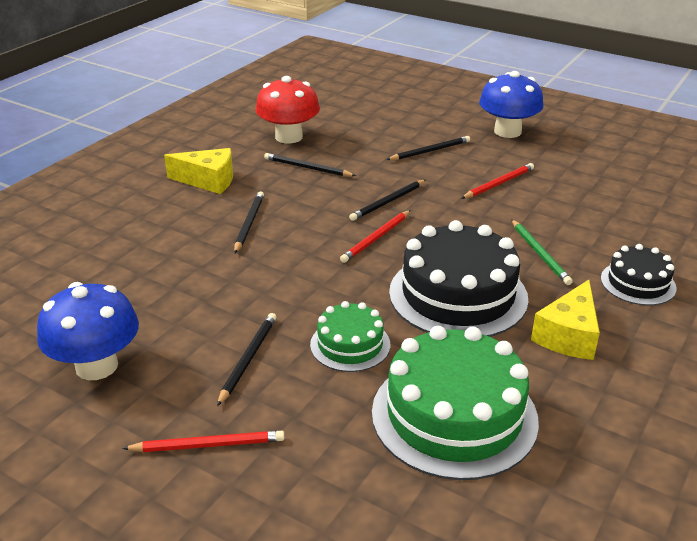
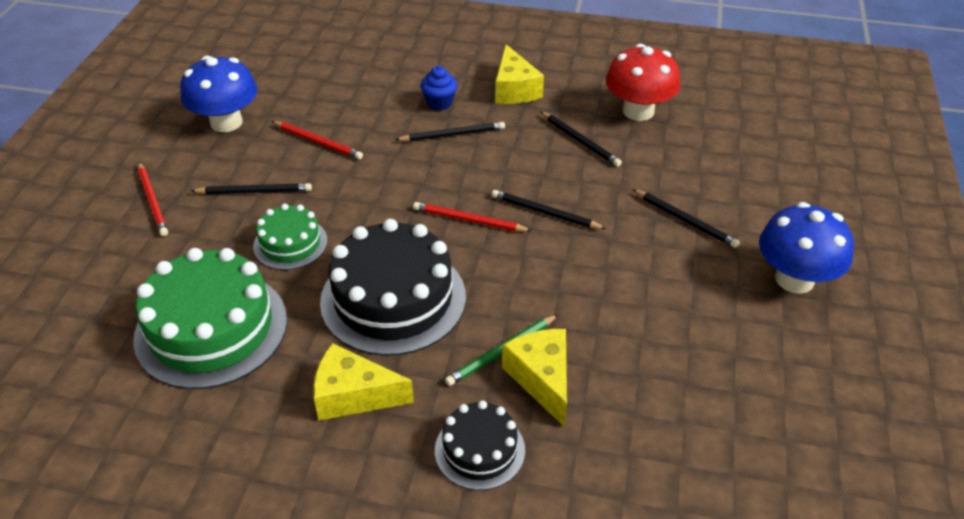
camera: 70 degrees right, 10 degrees up
(193, 221) = (439, 103): none -> blue cupcake
(307, 168) = (580, 141): black pencil -> black pencil turned 135 degrees clockwise
(499, 183) = (644, 293): red pencil -> red pencil (318, 142)
(572, 242) = (542, 379): none -> yellow cheese

